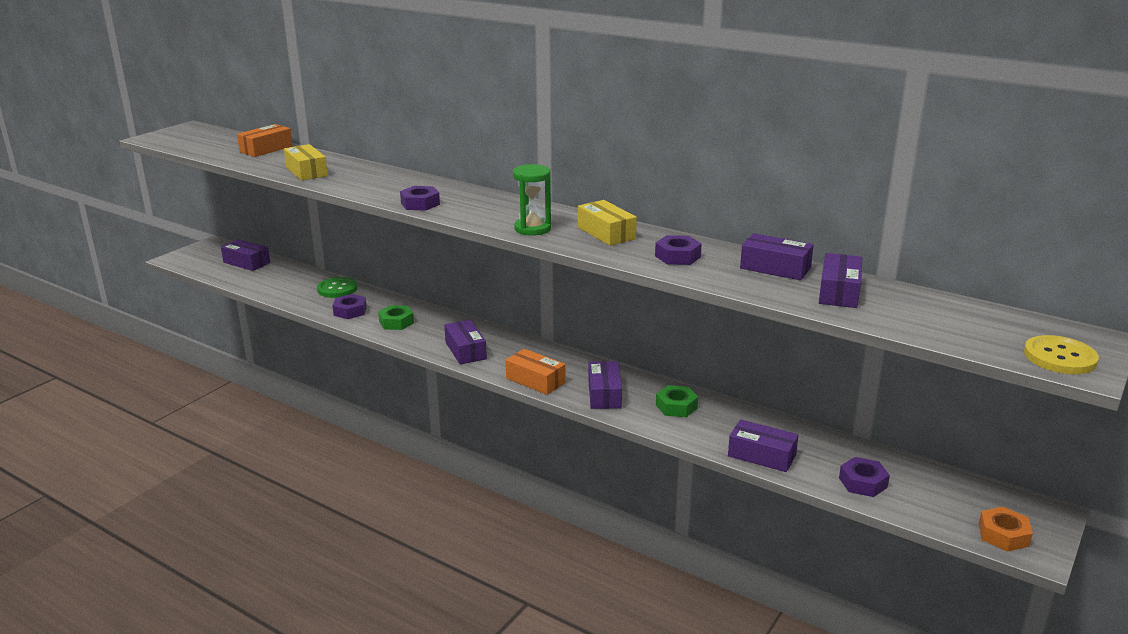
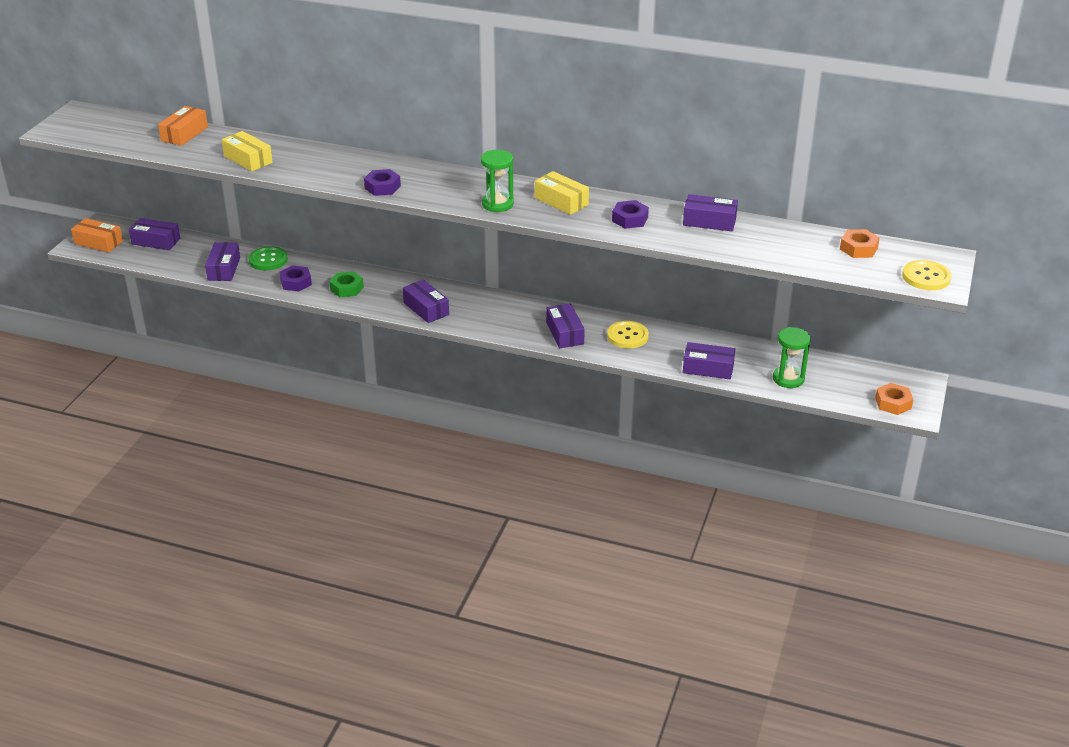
camera: 15 degrees left, 10 degrees up
(535, 380) = (501, 329): orange box -> orange box (98, 242)
(676, 406) = (627, 336): green nut -> yellow button
(839, 292) = (764, 239): purple box -> purple box (224, 269)
(863, 482) = (788, 379): purple nut -> green hourglass
(966, 315) = (858, 248): none -> orange nut

